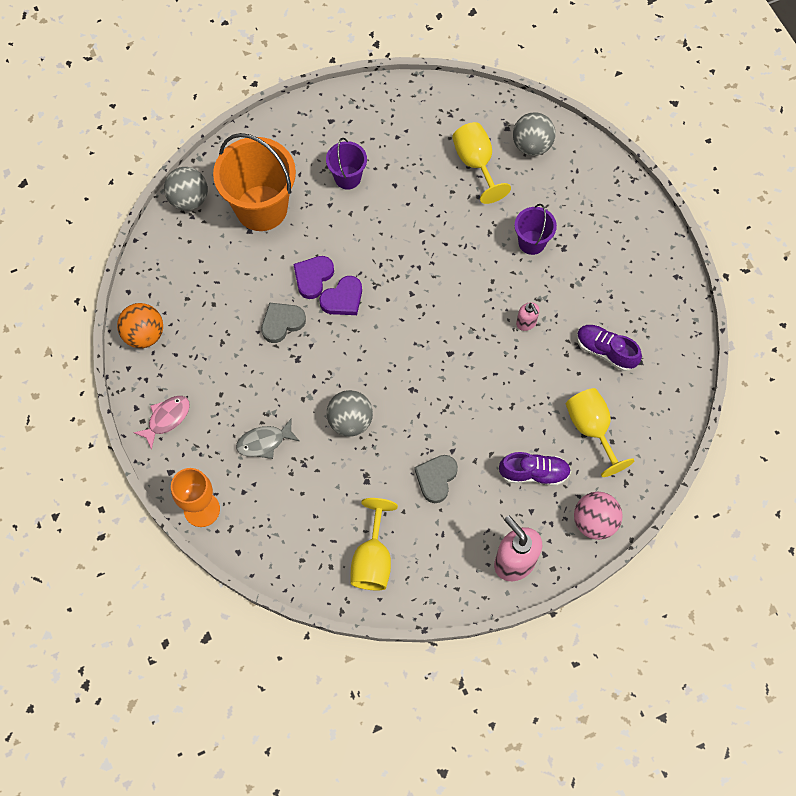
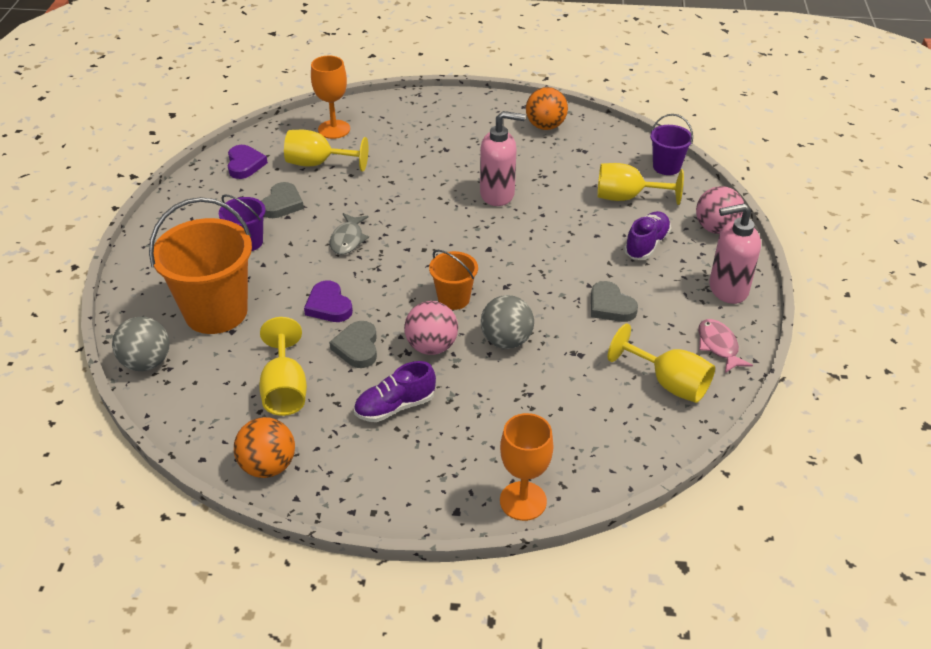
camera: 60 degrees left, 25 degrees down
(166, 419) = (388, 488): pink fish -> pink fish (718, 346)
(215, 301) = (285, 389): none -> yellow goblet
(264, 442) = (480, 415): grey fish -> grey fish (348, 239)
(313, 372) = (431, 346): none -> pink ball
(343, 299) = (371, 294): purple heart -> purple heart (245, 164)
(374, 359) = (453, 299): none -> orange bucket
(407, 171) = (282, 204): none -> grey heart
(526, 323) = (498, 194): pink soap dispenser -> pink soap dispenser, size x1.97
(531, 242) = (424, 163): purple bucket -> purple bucket (666, 167)
(532, 145) = (334, 129): grey ball -> orange goblet
(605, 351) = (560, 164): purple shoe -> purple shoe (395, 406)
(656, 310) = (545, 126): none -> orange ball

